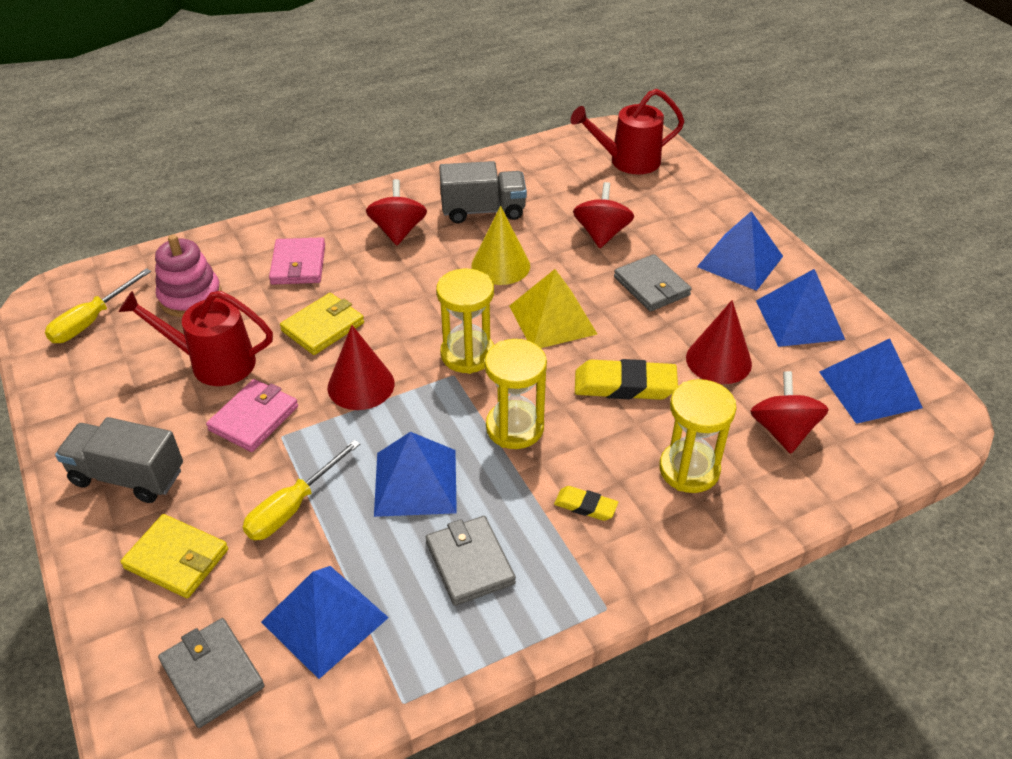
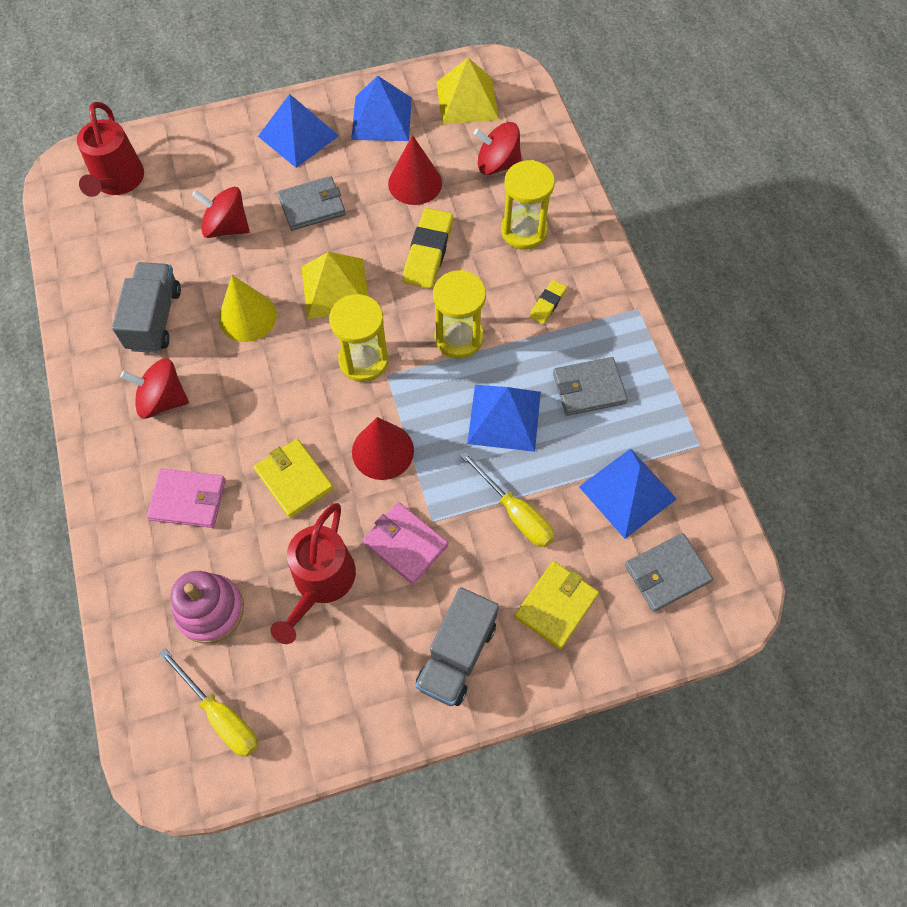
camera: 80 degrees left, 20 degrees up
(869, 389) = (467, 100): blue pyramid -> yellow pyramid

